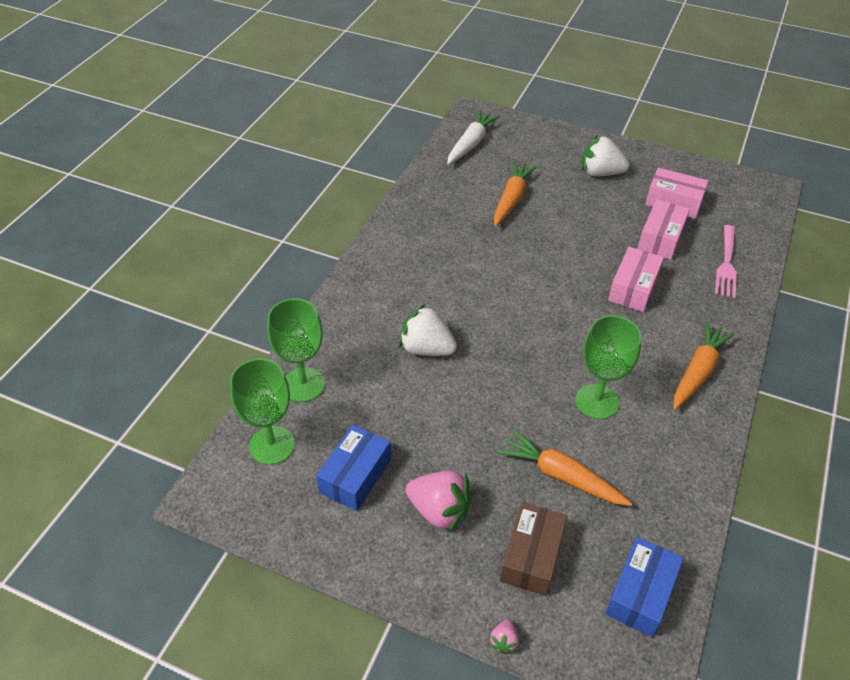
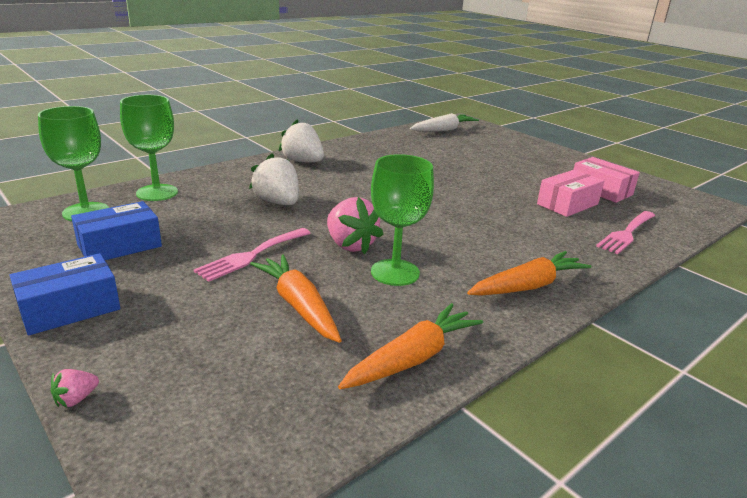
camera: 25 degrees right, 20 degrees down
(439, 510) = (155, 288): pink strawberry -> pink strawberry (350, 245)
(473, 434) = (251, 255): none -> pink fork
(511, 199) = (446, 157): orange carrot -> orange carrot (412, 358)
(531, 556) = (194, 348): brown box -> none
(600, 173) = (542, 163): white strawberry -> white strawberry (302, 162)
(633, 288) = (509, 222): pink box -> none
(640, 593) = (272, 425): blue box -> blue box (70, 308)

